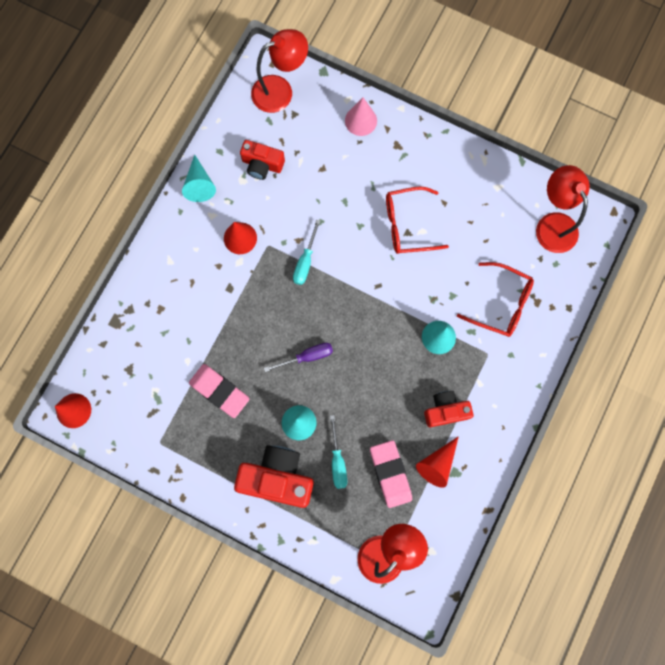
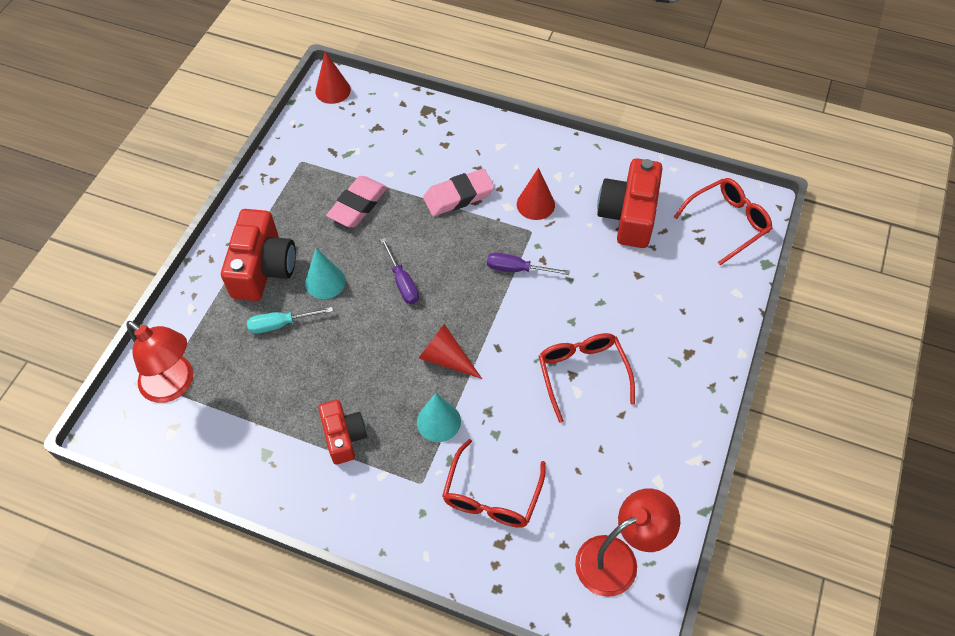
camera: 85 degrees right, 20 degrees down
(199, 184) = (592, 161): turquoise cone -> none
(262, 164) = (629, 215): red camera -> red camera, size x1.62
(280, 90) = (727, 223): red lamp -> red glasses
(305, 261) = (517, 269): turquoise screwdriver -> purple screwdriver
(361, 120) = (711, 309): pink cone -> none
(390, 474) = (265, 381): pink eraser -> pink eraser (458, 196)
(437, 464) = (277, 432): red cone -> red cone (446, 358)

